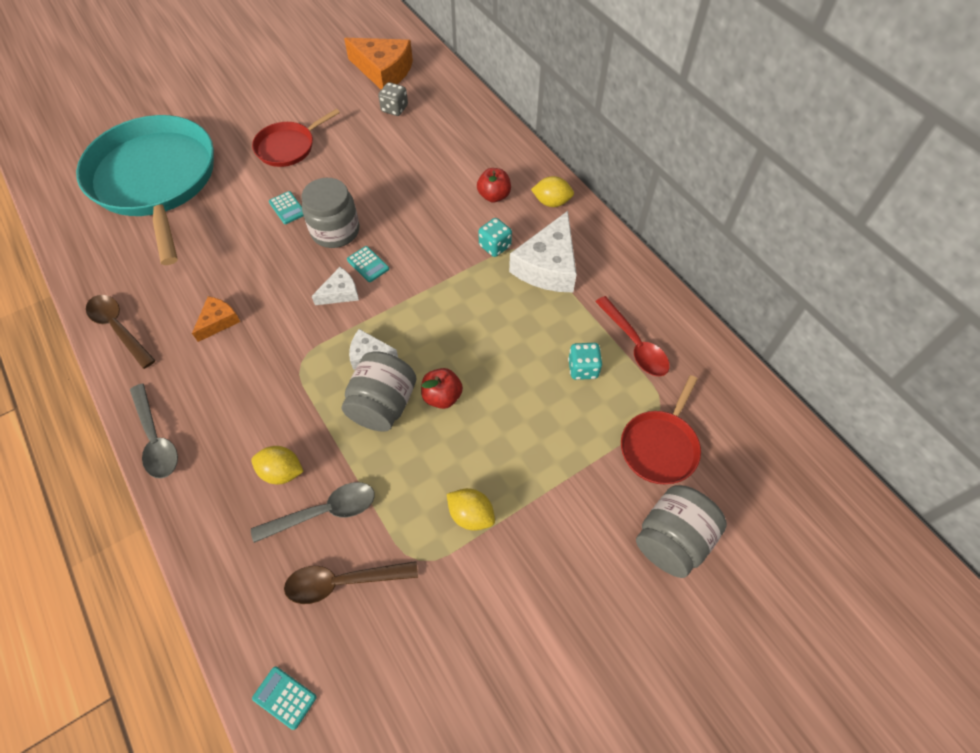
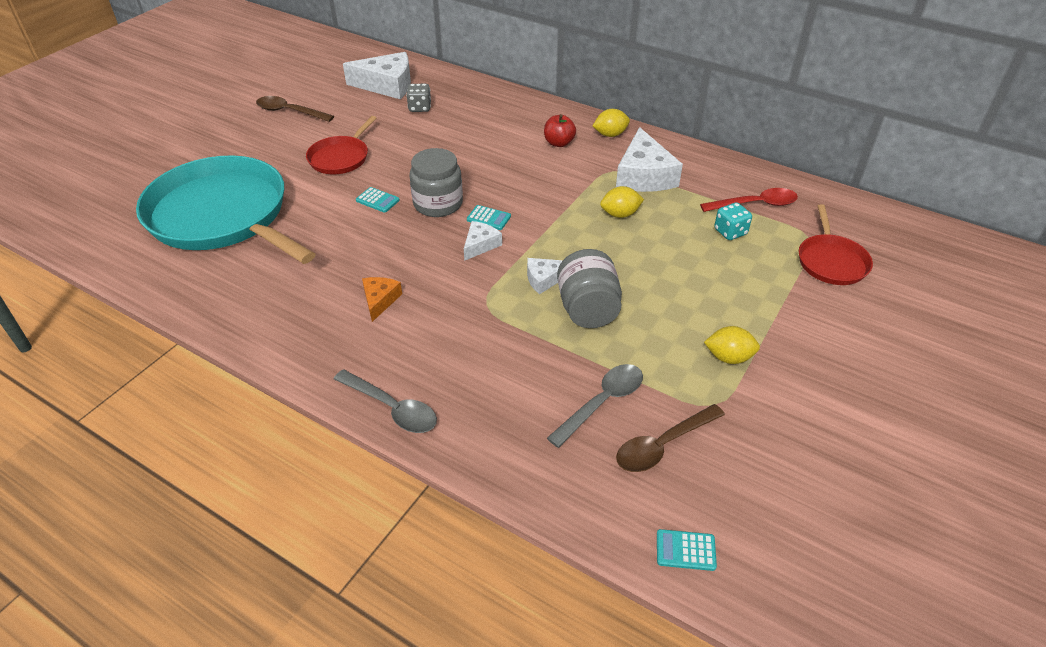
camera: 25 degrees left, 15 degrees down
(119, 328) = (279, 338): brown spoon -> brown spoon (289, 112)
(282, 472) = (538, 388): yellow lemon -> yellow lemon (620, 214)
(383, 71) = (387, 85): orange cheese -> white cheese
(442, 396) = (634, 287): red apple -> none
(495, 246) = (589, 175): turquoise dice -> none
(634, 344) = (755, 204): red spoon -> red spoon turned 45 degrees counterclockwise
(672, 540) = (892, 316): grey jar -> none

